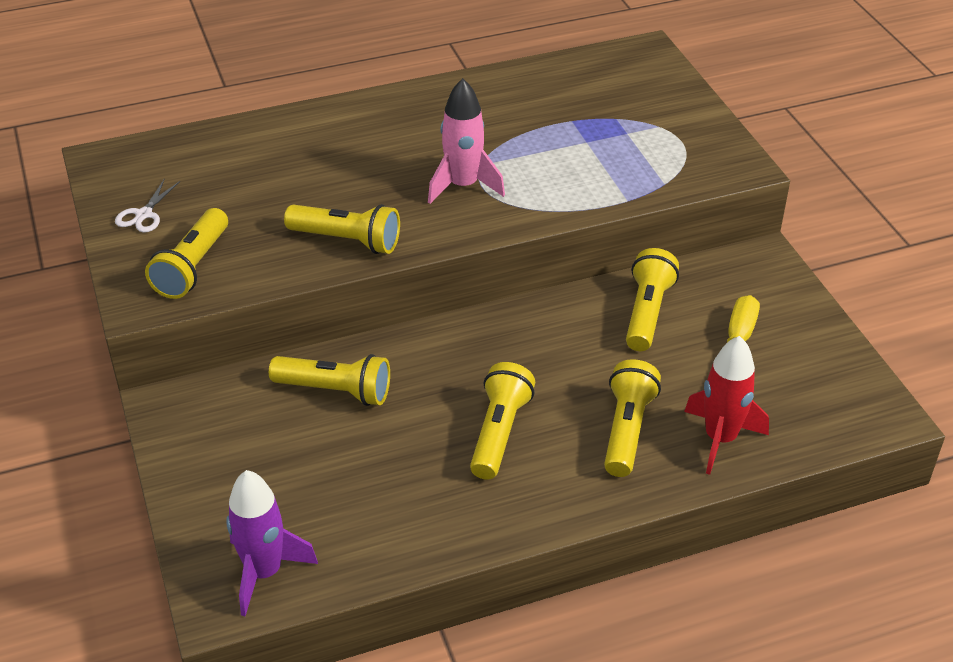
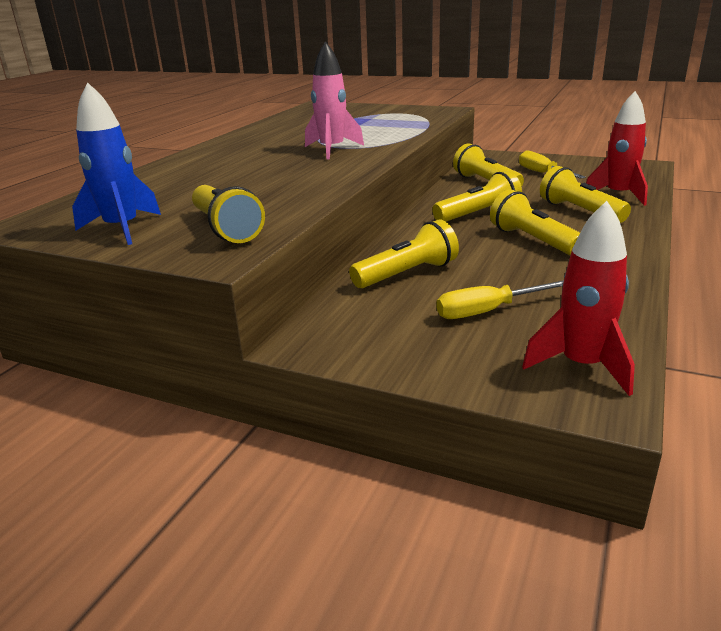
camera: 45 degrees left, 15 degrees down
(144, 215) = (122, 229): white scissors -> blue rocket
(264, 572) = (581, 366): purple rocket -> red rocket
(309, 477) = (487, 311): none -> yellow screwdriver
(347, 240) = (314, 183): yellow flashlight -> yellow flashlight (478, 214)

